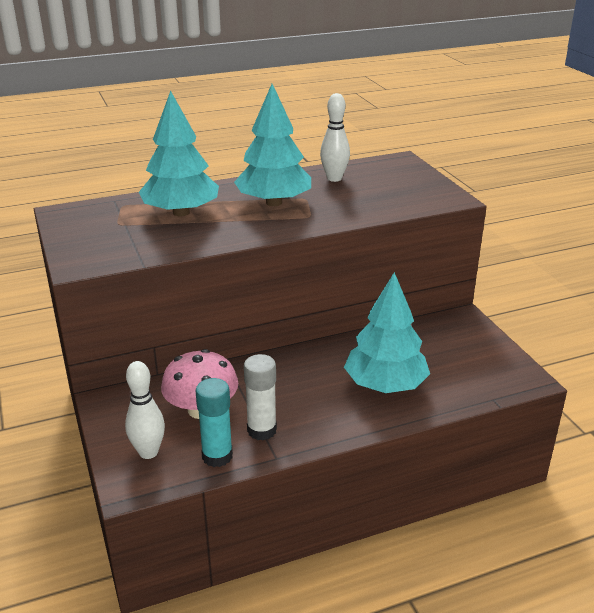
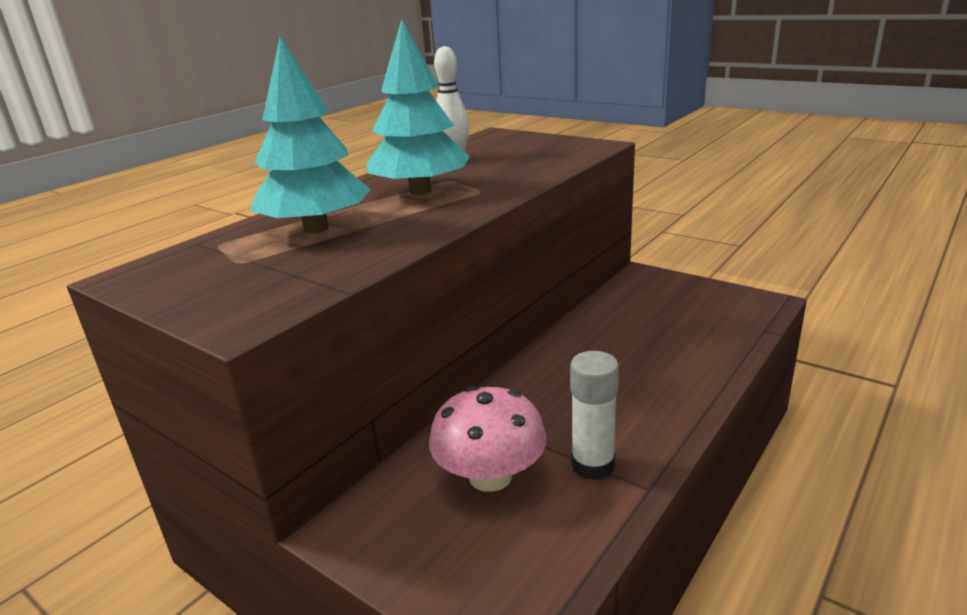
camera: 30 degrees left, 5 degrees down
(148, 452) = (484, 568): white bowling pin -> none
(217, 456) = (580, 524): turquoise glue stick -> none
(385, 385) = (656, 359): turquoise tree -> none

